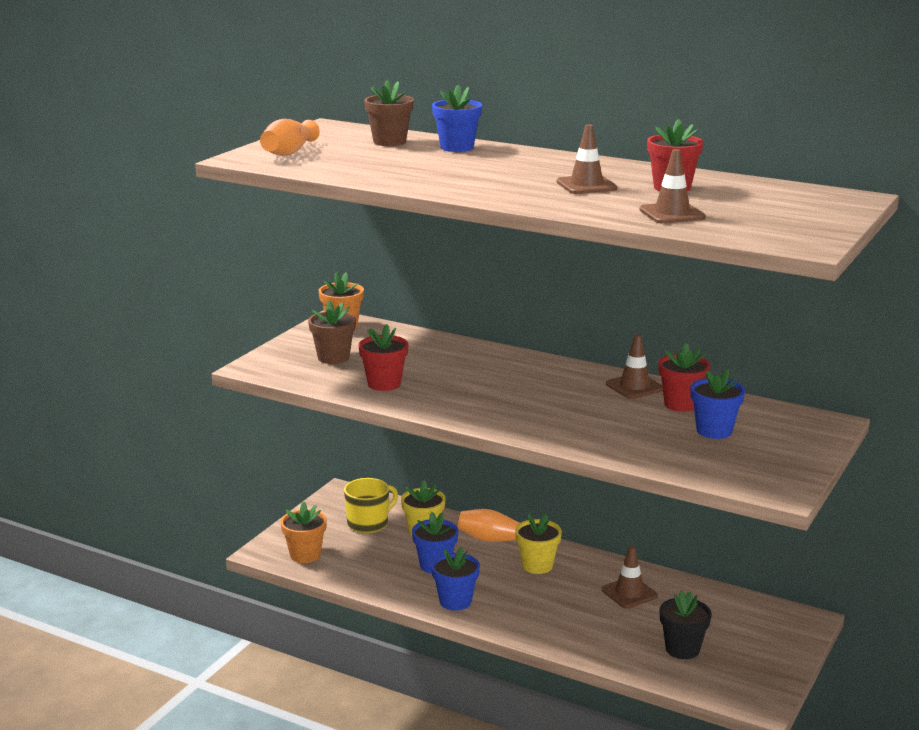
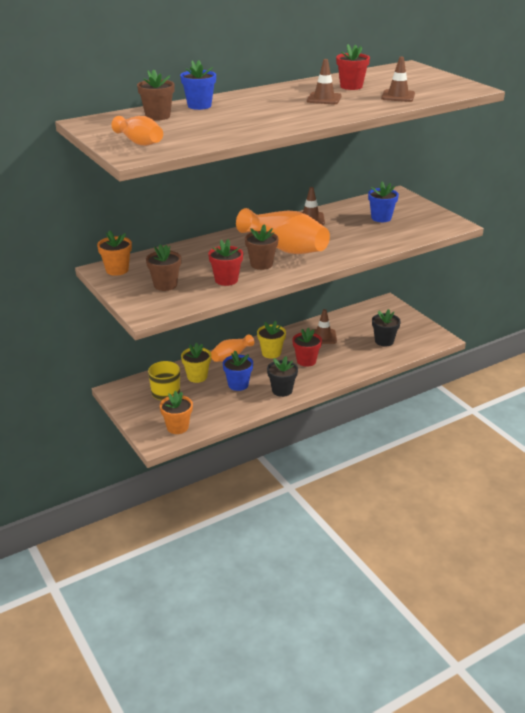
camera: 60 degrees left, 10 degrees up
(452, 392) = (261, 264): none -> brown flower pot
(455, 601) = (282, 390): blue flower pot -> black flower pot
(518, 393) = (284, 248): none -> orange vase
(681, 404) = (343, 215): red flower pot -> red flower pot (306, 361)

